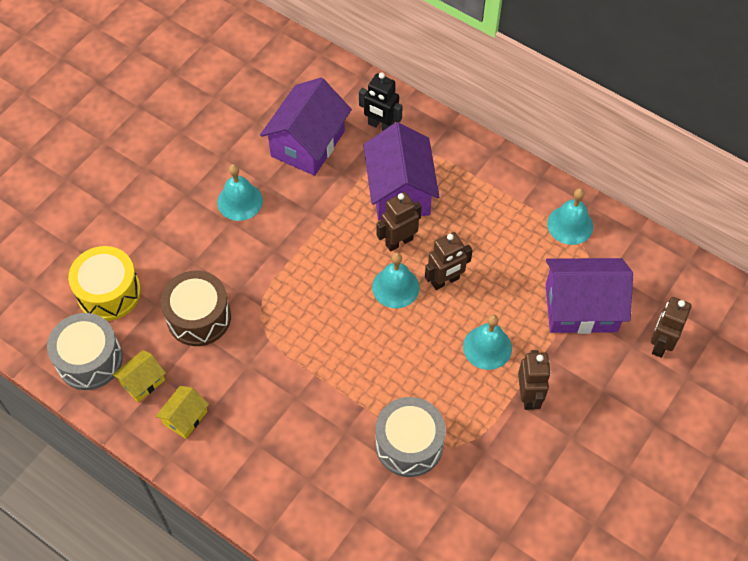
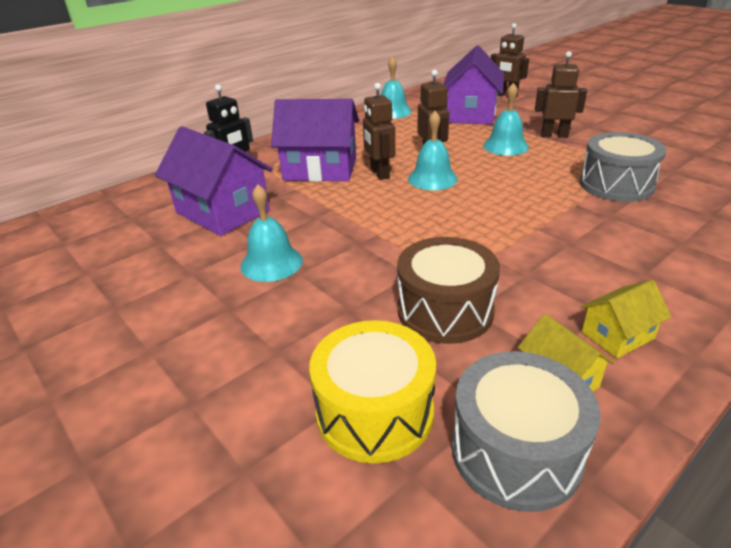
camera: 75 degrees left, 25 degrees down
(185, 418) = (617, 335): yellow house -> yellow house turned 75 degrees counterclockwise

